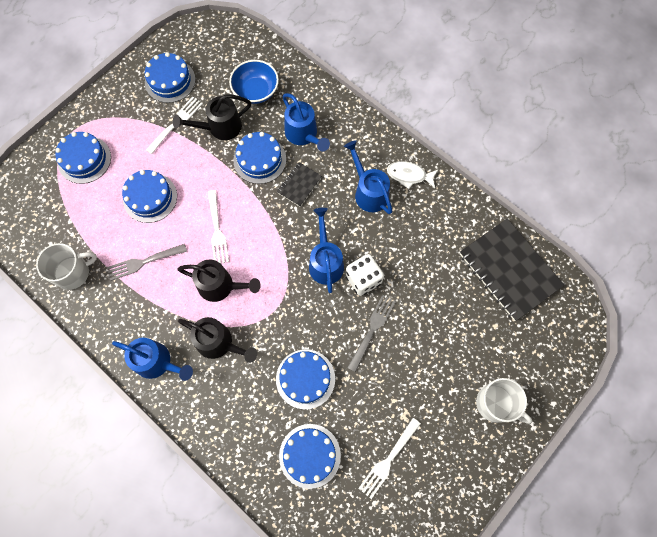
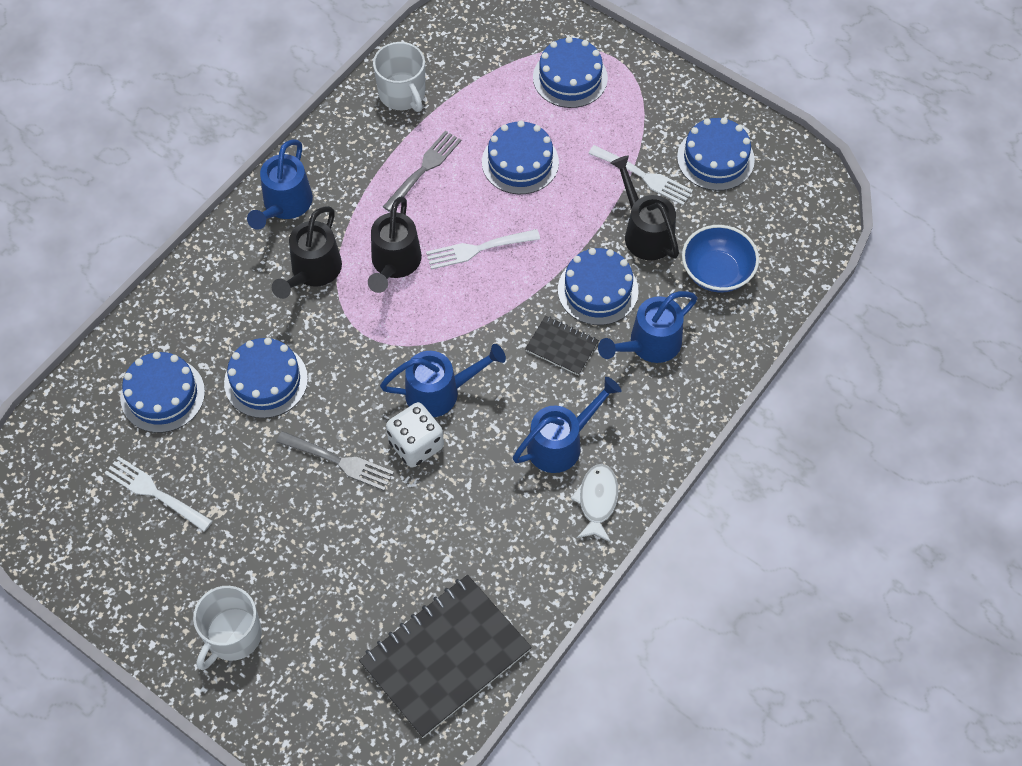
camera: 85 degrees right, 10 degrees down
(144, 262) = (423, 170): grey fork -> grey fork turned 60 degrees clockwise

